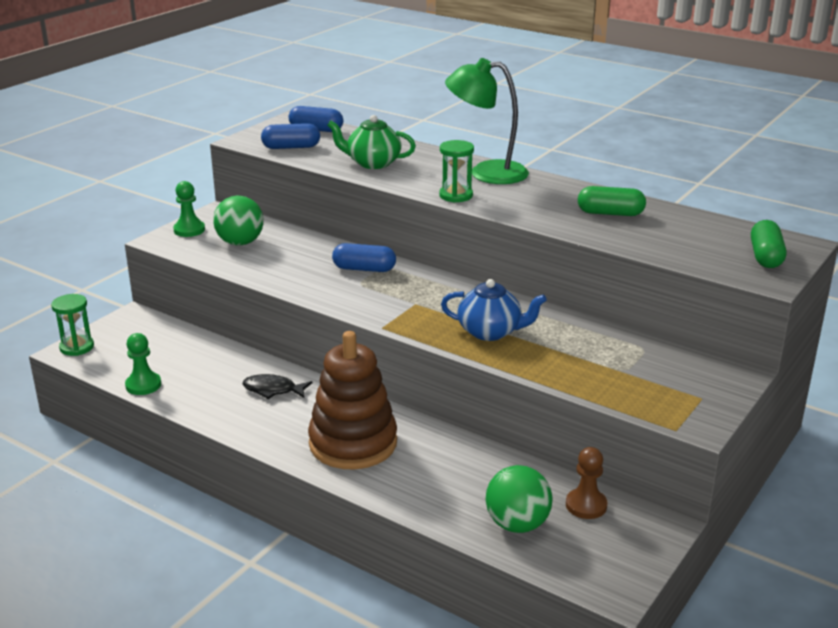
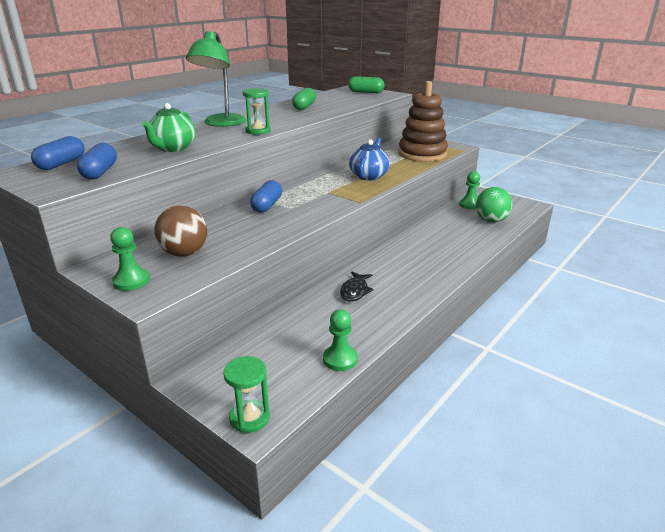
camera: 85 degrees left, 0 degrees up
(240, 243) = (184, 253): green ball -> brown ball
(353, 443) = (424, 261): brown stacking toy -> brown stacking toy (422, 154)
(586, 505) = (469, 205): brown pawn -> green pawn

